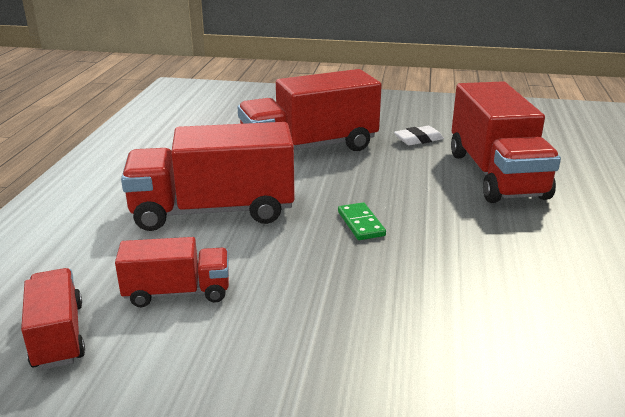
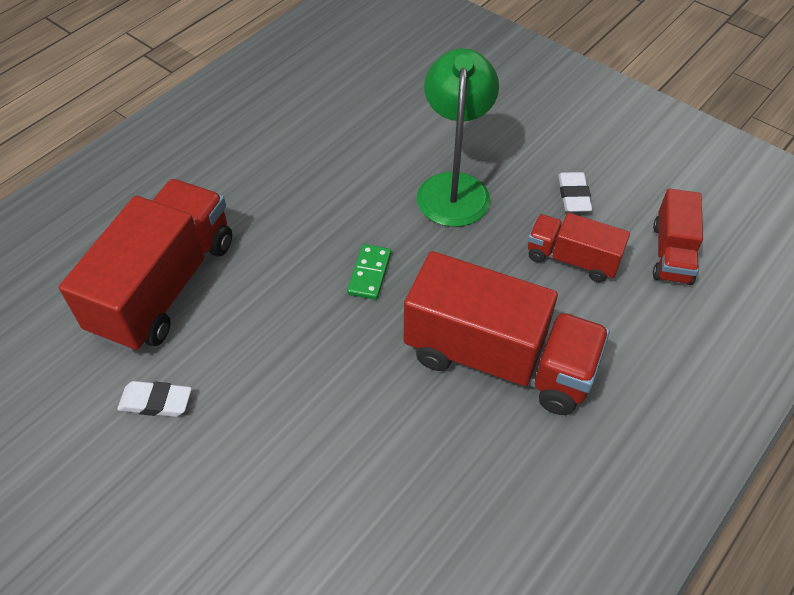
camera: 150 degrees left, 25 degrees up
(201, 356) = (573, 196): none -> white eraser
(309, 148) = (307, 453): red truck -> none
(350, 313) = (454, 187): none -> green lamp

